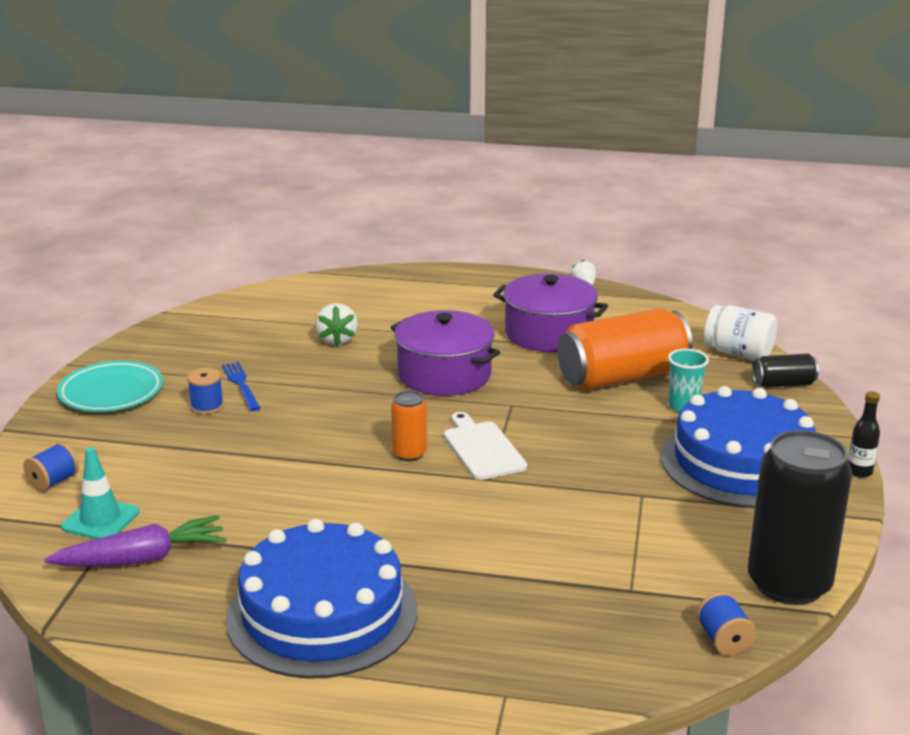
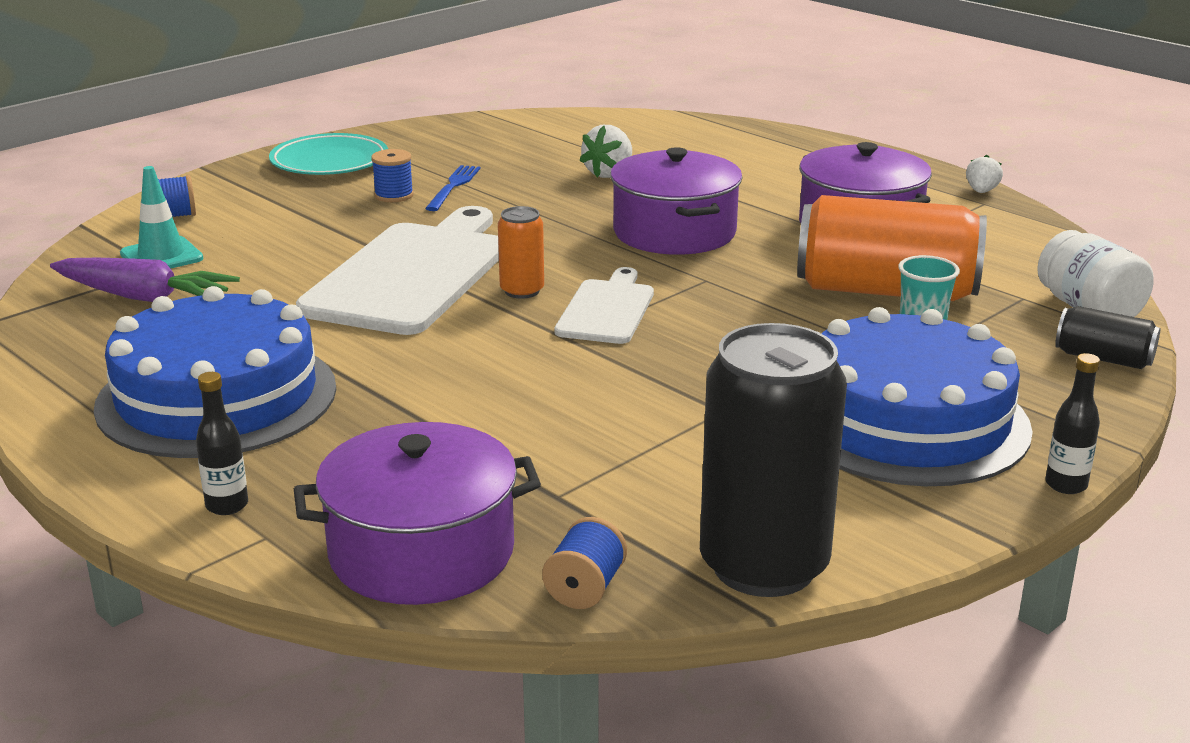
camera: 35 degrees right, 0 degrees up
(316, 467) = (412, 274): none -> white cutting board
(449, 686) = (227, 505): none -> black bottle
(609, 660) = (421, 552): none -> purple pot

